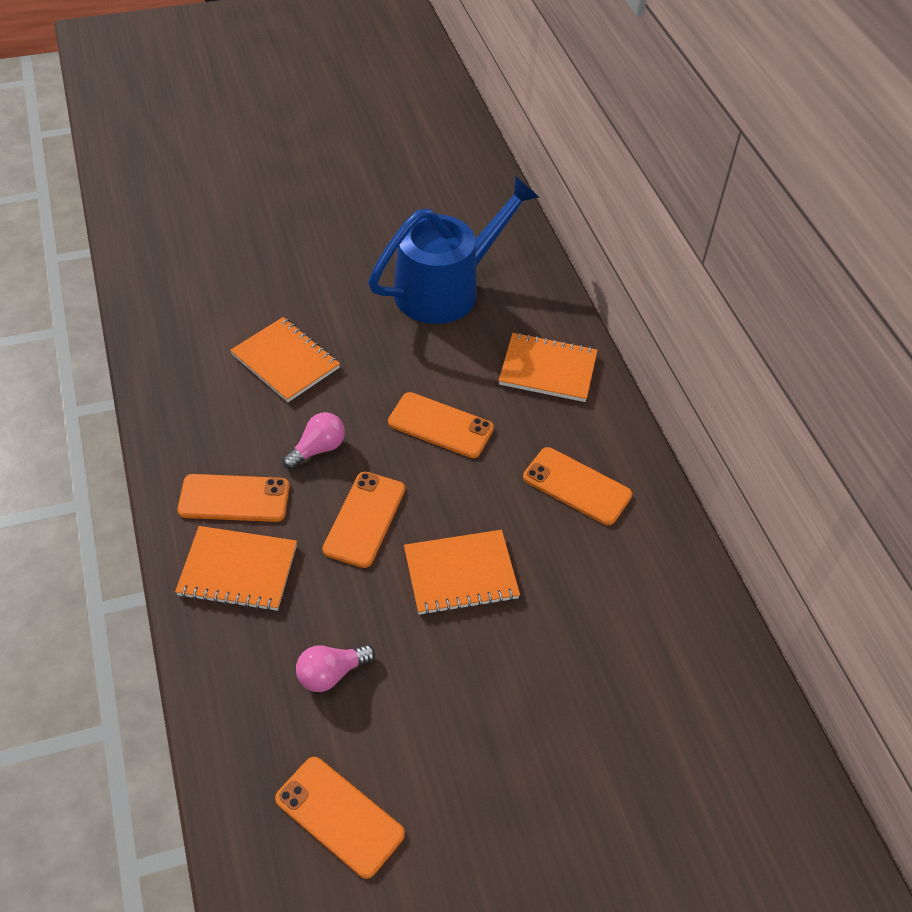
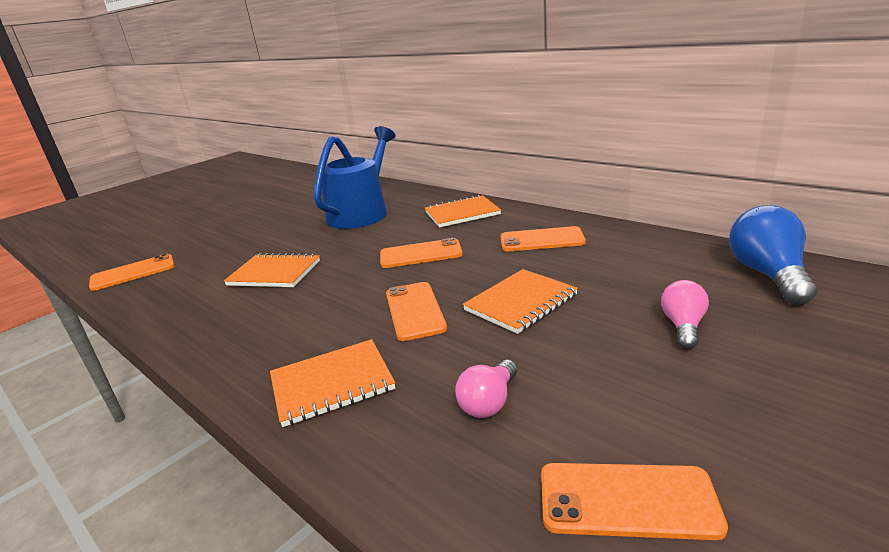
camera: 25 degrees left, 25 degrees down
(234, 498) = (290, 347): orange phone -> orange phone (133, 273)
(318, 449) = (340, 297): pink light bulb -> pink light bulb (683, 326)
(716, 699) = (768, 275): none -> blue light bulb

